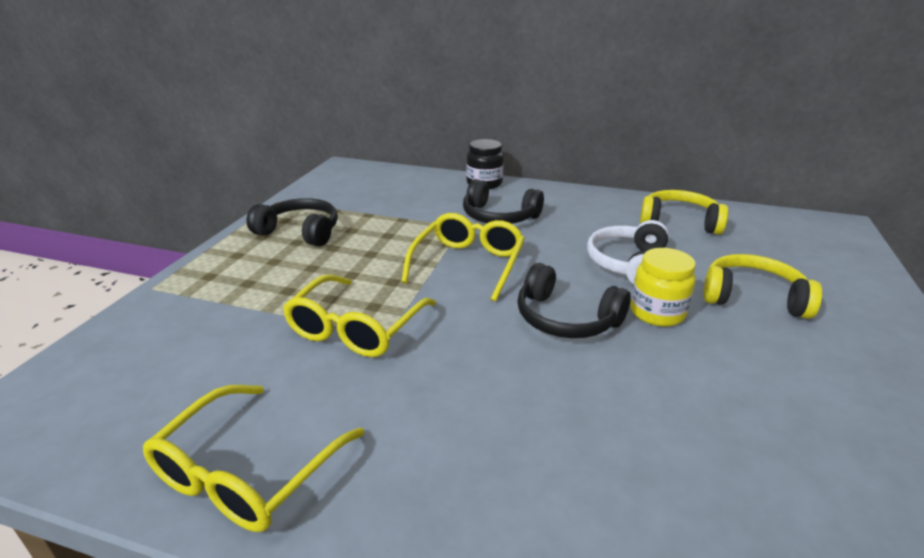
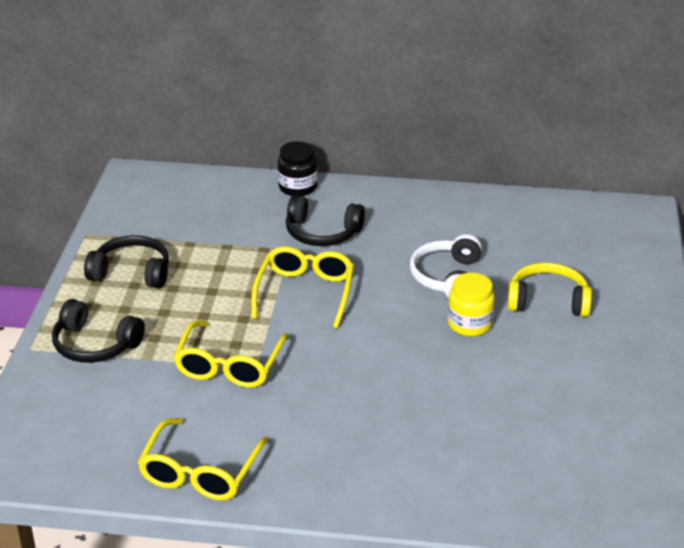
camera: 10 degrees left, 5 degrees up
(566, 318) = (396, 338): black headphones -> black headphones (95, 345)
(679, 222) = (496, 222): yellow headphones -> none

